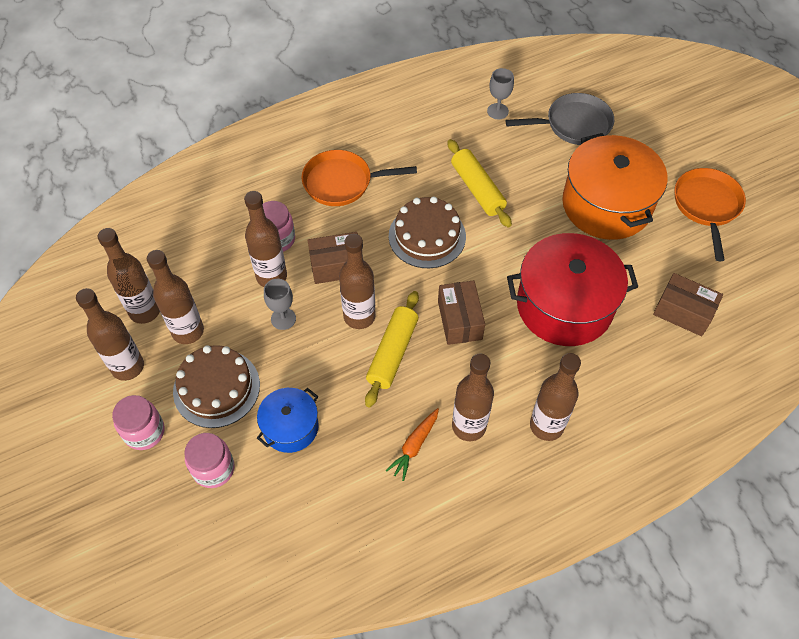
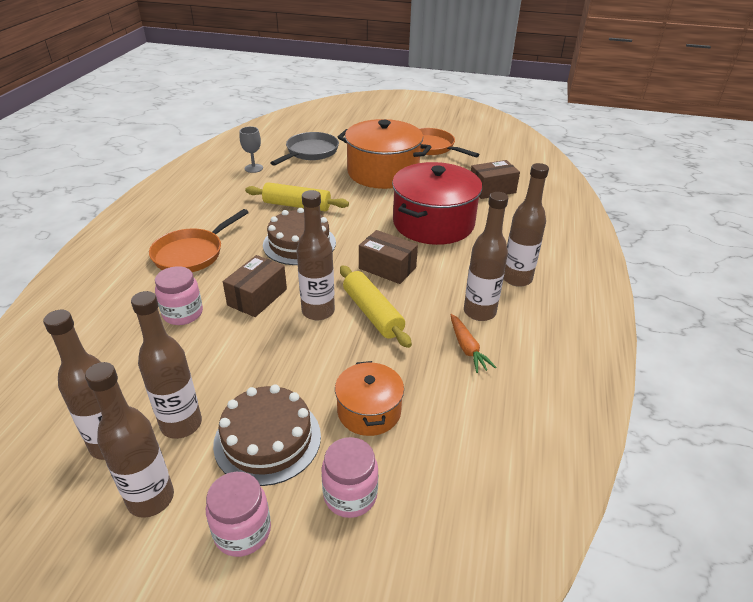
camera: 50 degrees left, 20 degrees down
(271, 276) = (211, 337): brown bottle -> none
(283, 319) = (260, 353): grey goblet -> none
(290, 427) = (369, 411): blue pot -> orange pot

